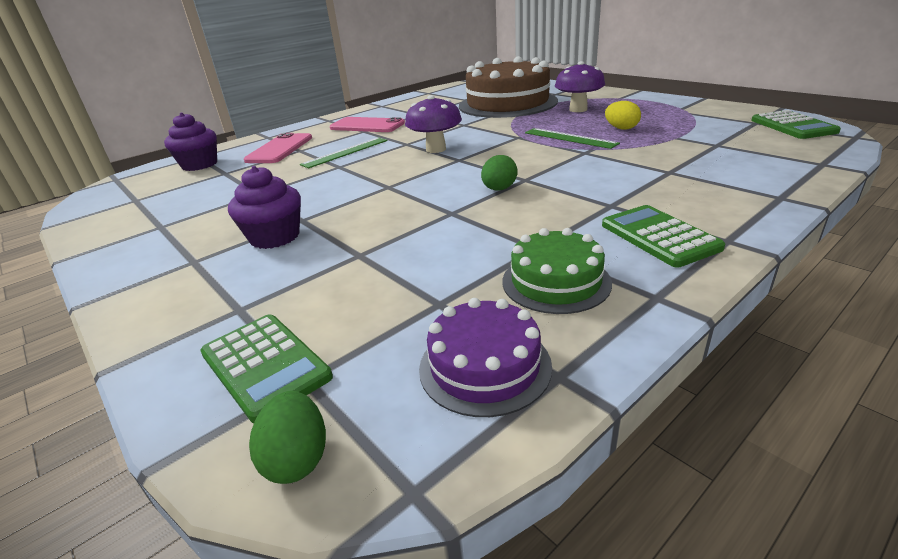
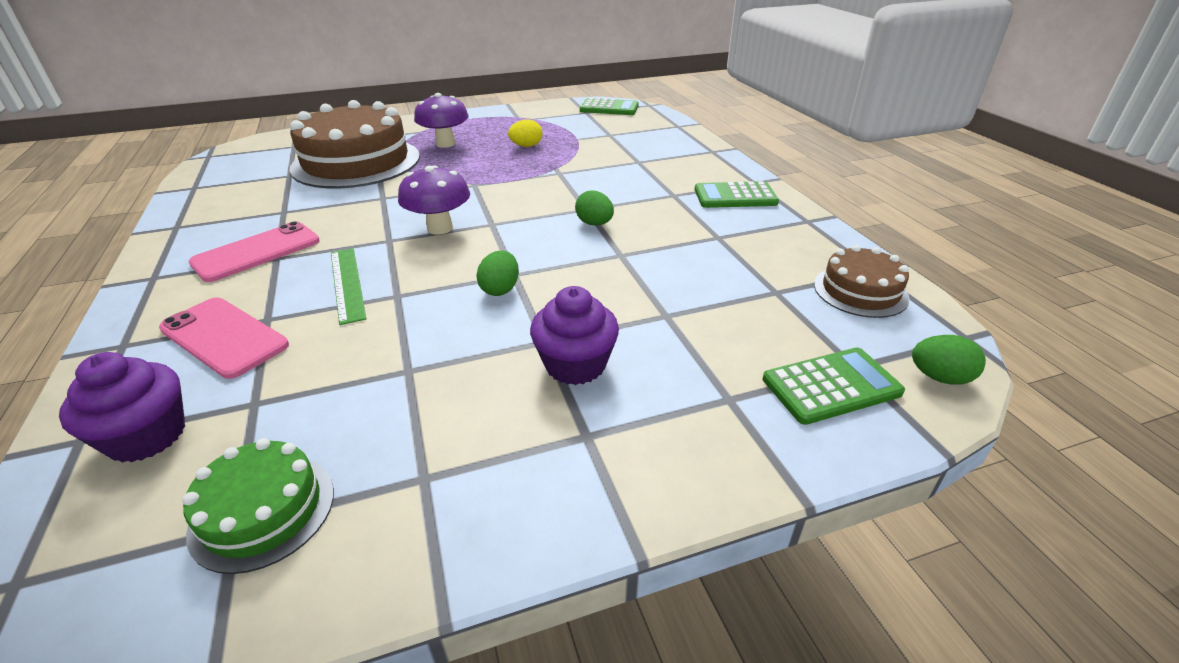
camera: 70 degrees left, 5 degrees up
(363, 188) = (500, 289): none -> green egg
(484, 366) = (860, 291): purple cake -> brown cake
(556, 282) = (772, 243): green cake -> green cake (263, 511)
(569, 138) = (516, 168): green ruler -> none

